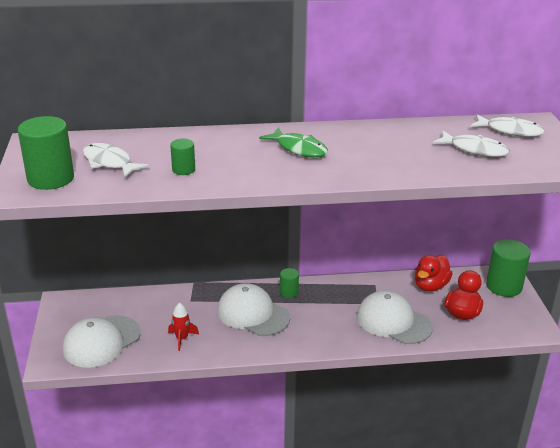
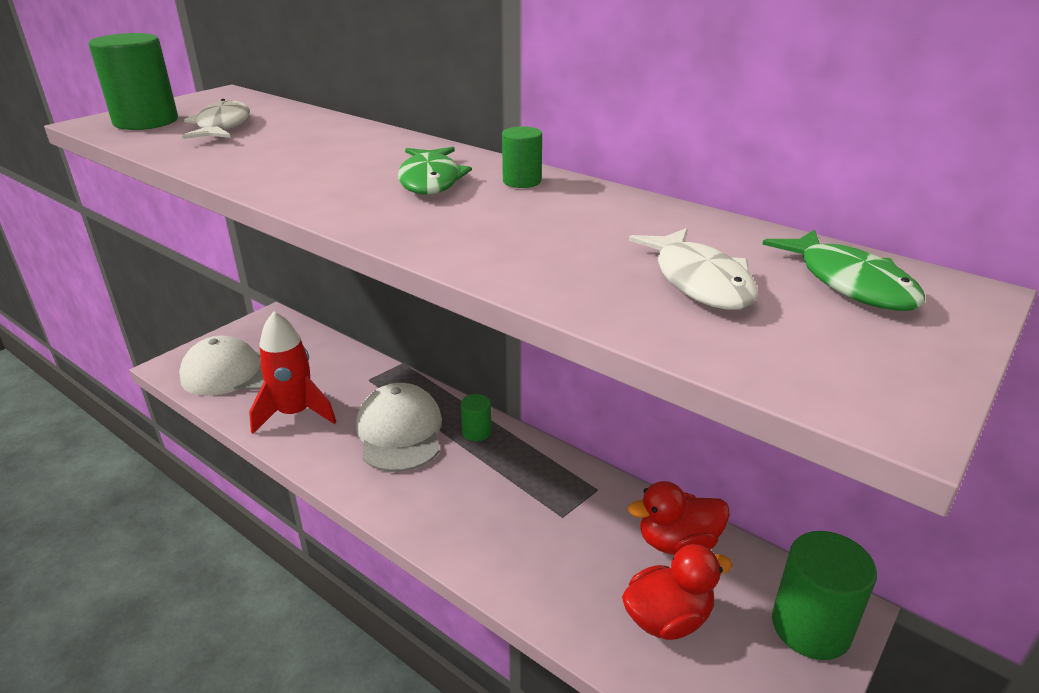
camera: 45 degrees right, 0 degrees up
(182, 339) = (295, 413): red rocket -> red rocket, size x1.83
(183, 170) = (259, 154): green cylinder -> green cylinder (522, 181)
(393, 321) = (544, 556): white cap -> none
(510, 131) = (850, 283): white fish -> green fish

